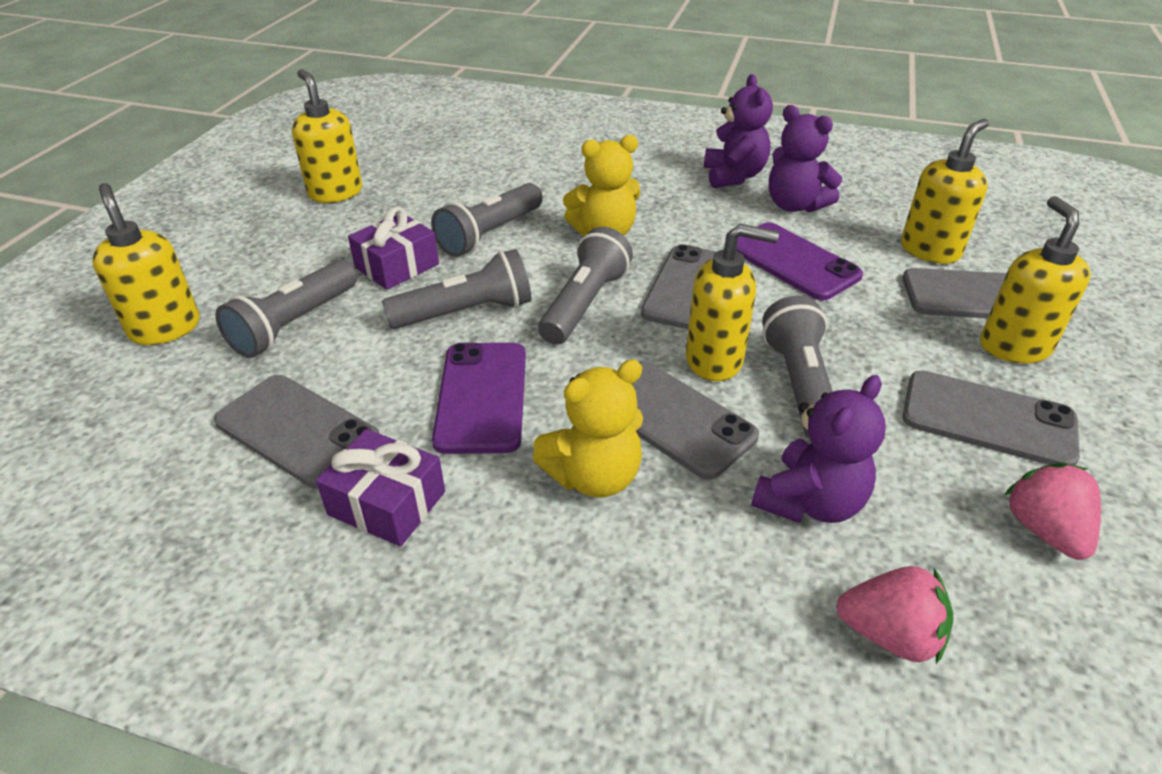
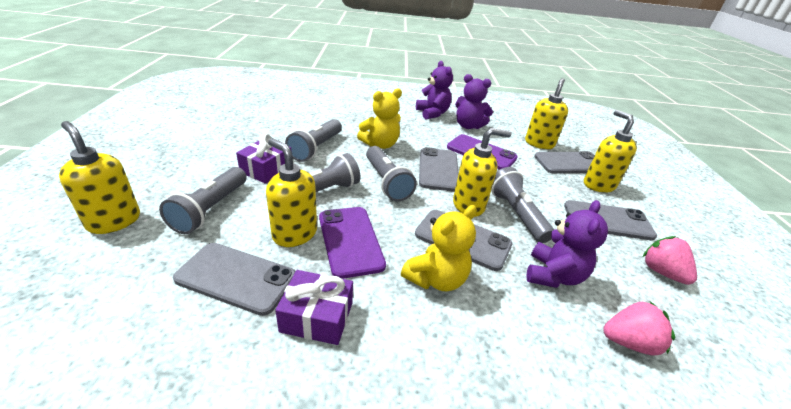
camera: 20 degrees left, 5 degrees down
(335, 193) = (211, 130): yellow soap dispenser -> yellow soap dispenser (294, 234)
(584, 304) = (386, 182): grey flashlight -> grey flashlight turned 150 degrees clockwise

